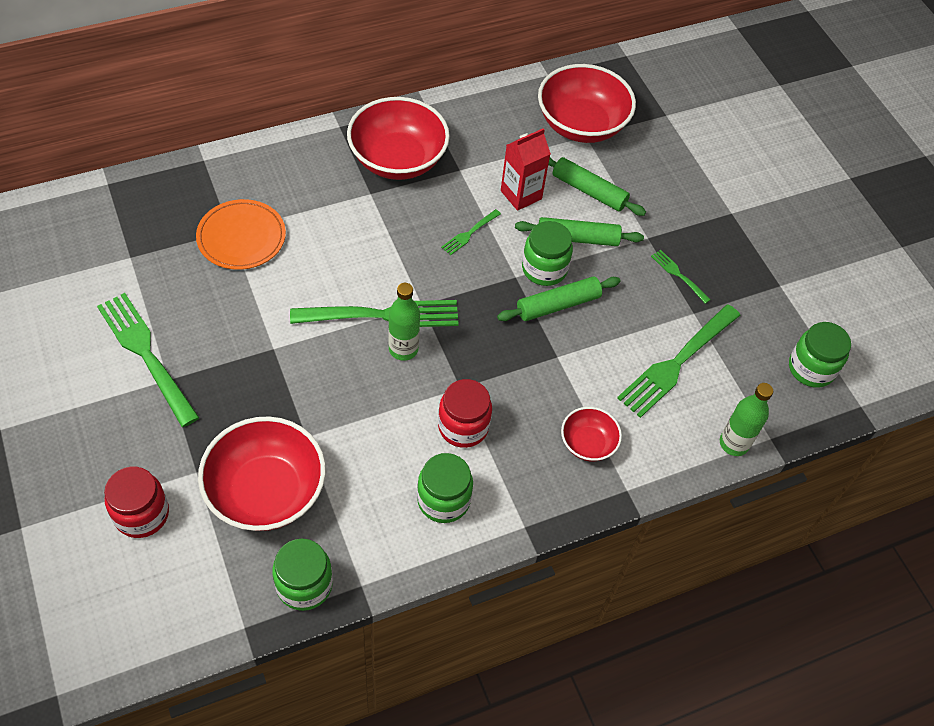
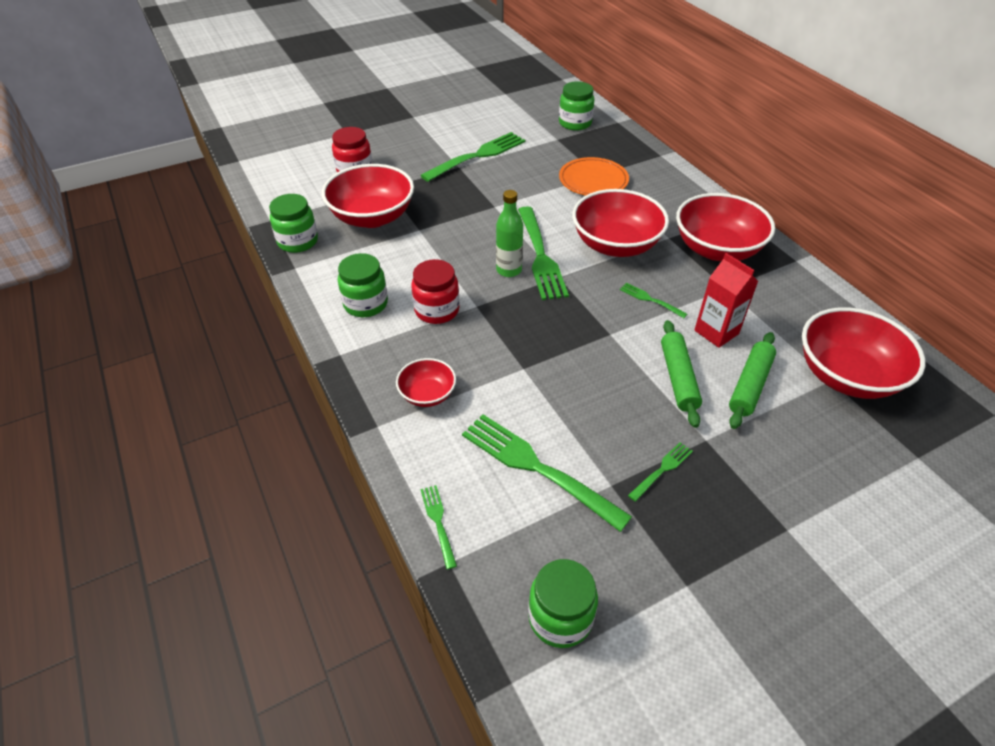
camera: 90 degrees right, 10 degrees down
(375, 242) = (615, 245): none -> red bowl
(544, 269) = (627, 354): green jar -> green jar (575, 123)
(558, 305) = (586, 366): green rolling pin -> none
(734, 443) = (438, 522): green bottle -> green fork

